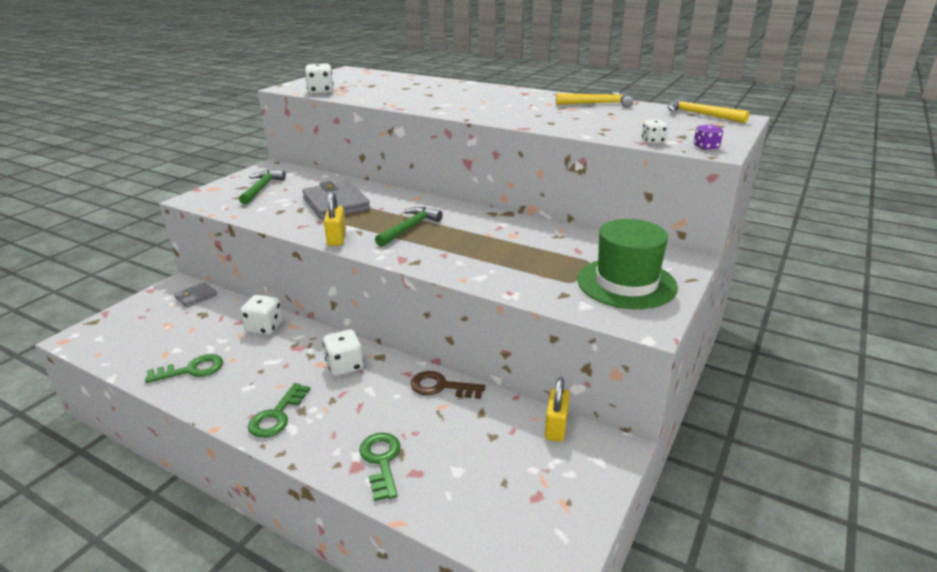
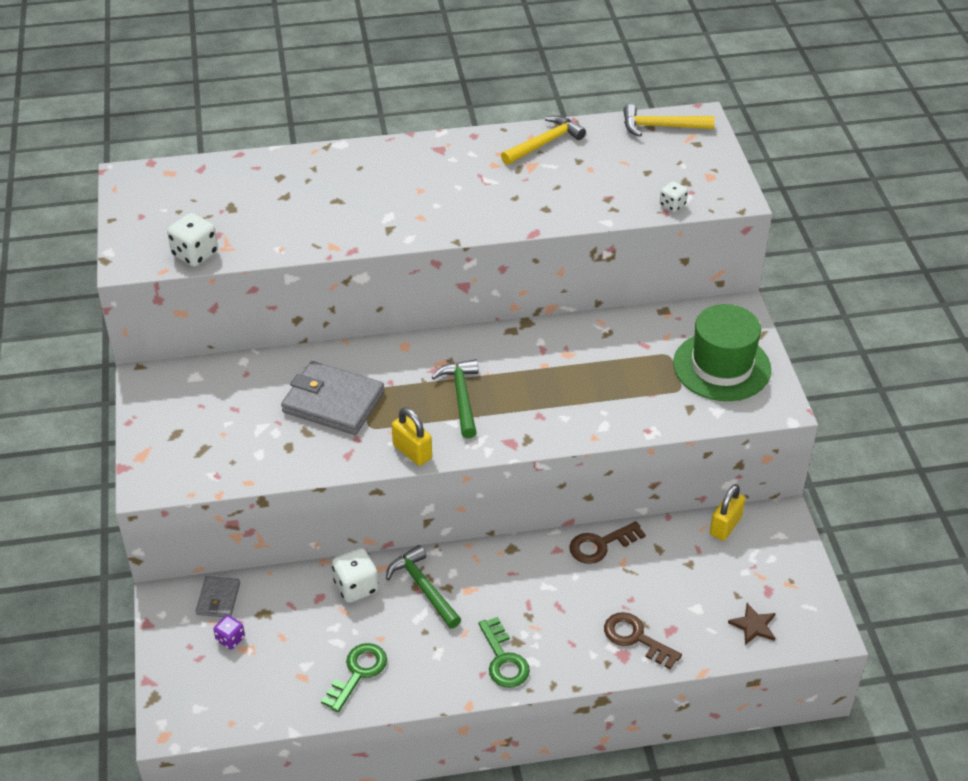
camera: 40 degrees left, 15 degrees up
(261, 188) = (204, 423): green hammer -> green hammer (423, 588)
(345, 366) = (494, 577): white dice -> none
(381, 461) = (635, 638): green key -> brown key
(489, 515) = (753, 625): none -> brown star
(556, 427) = (725, 526): yellow padlock -> yellow padlock turned 60 degrees clockwise
(706, 147) = (722, 195): purple dice -> purple dice (230, 639)

